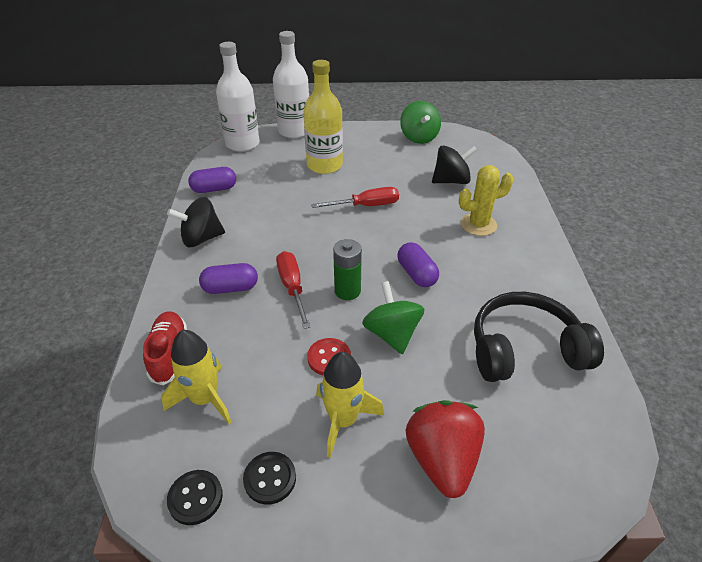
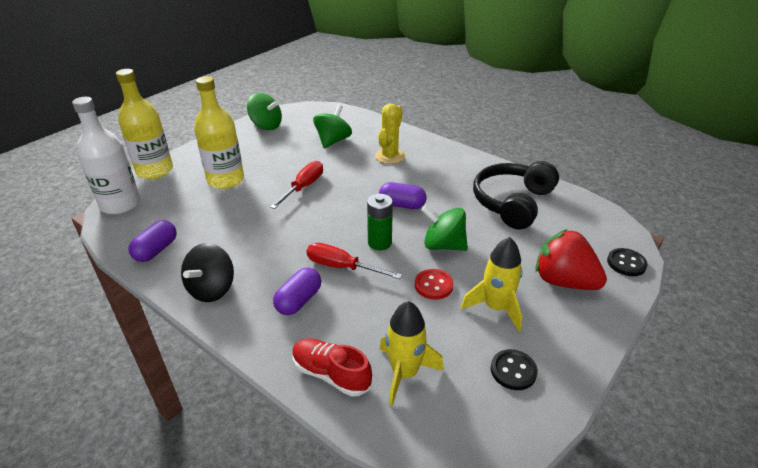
camera: 50 degrees left, 5 degrees down
(195, 498) = (497, 423): black button -> black button (626, 263)
(294, 131) = (155, 170): white bottle -> yellow bottle
(451, 181) = (333, 141): black spinning top -> green spinning top

